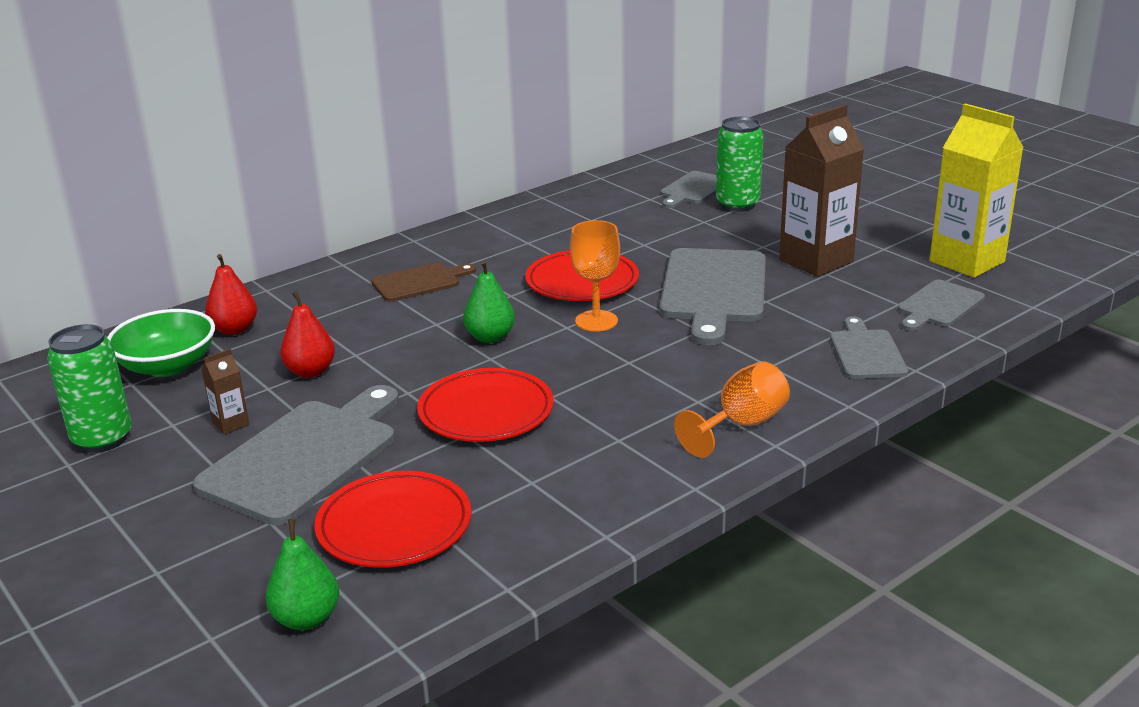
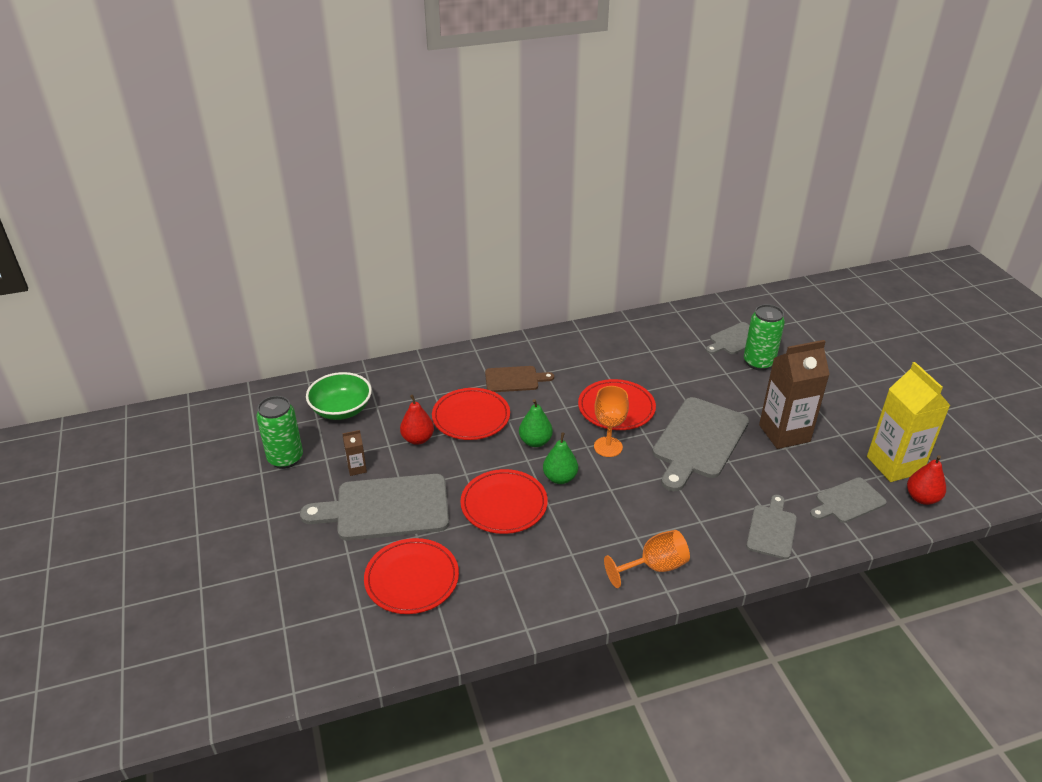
camera: 20 degrees right, 10 degrees up
(234, 329) = (390, 390): red pear -> red pear (922, 498)
(305, 457) = (386, 508): grey cutting board -> grey cutting board turned 150 degrees counterclockwise
(306, 618) = (337, 631): green pear -> green pear (560, 478)
(379, 332) = (471, 417): none -> red plate

